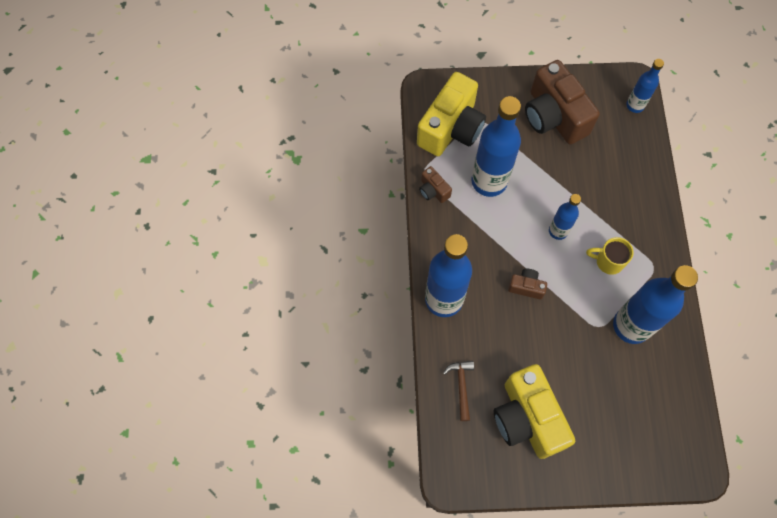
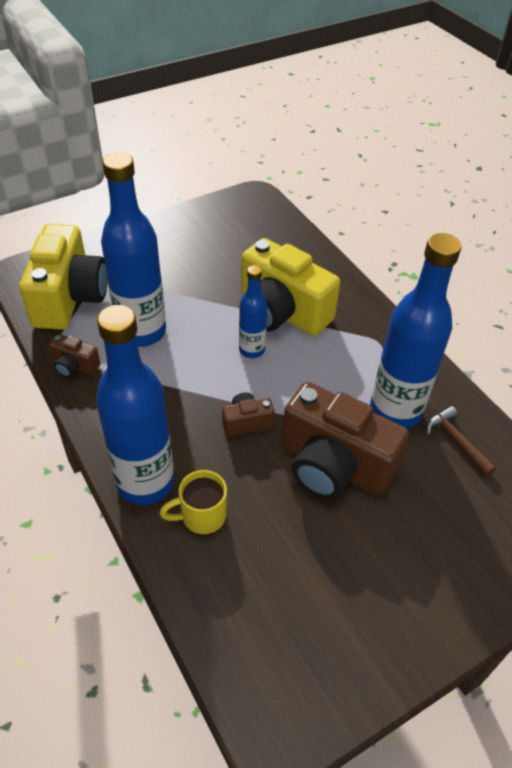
camera: 30 degrees left, 20 degrees down
(461, 386) = (224, 583): brown hammer -> brown hammer (456, 441)
(527, 418) = (337, 580): yellow camera -> yellow camera (281, 312)
(554, 116) = (186, 249): brown camera -> brown camera (333, 465)
(608, 261) = (327, 357): yellow mug -> yellow mug (201, 516)
(635, 105) = (267, 213): blue bottle -> none

